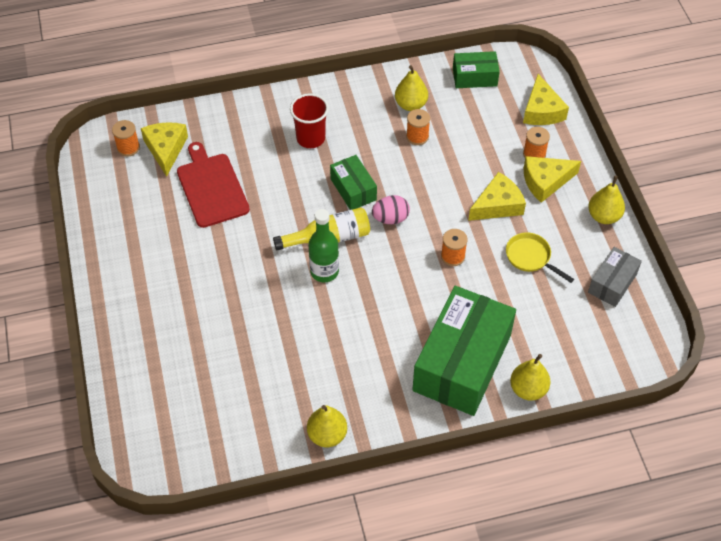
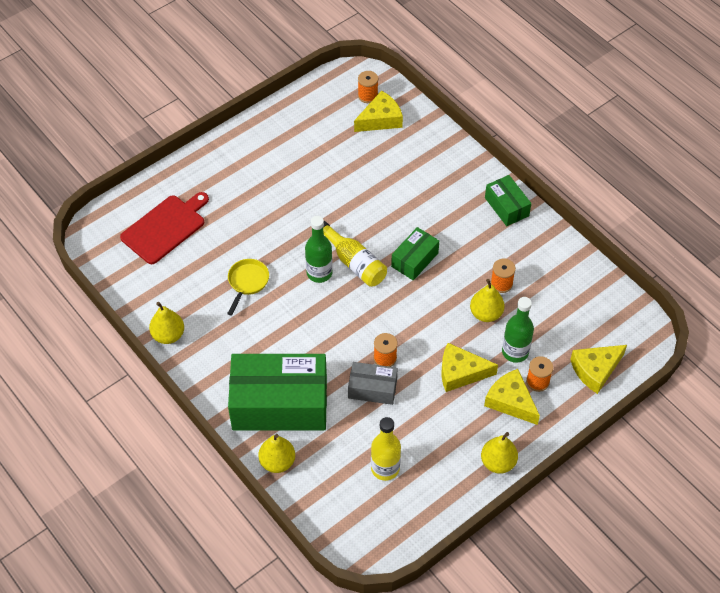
camera: 65 degrees right, 0 degrees up
(211, 187) = (360, 164): red cutting board -> red cutting board (165, 227)
(310, 138) = (451, 208): red cup -> none
(390, 218) = (399, 298): pink egg -> none
(410, 104) = (535, 265): yellow pear -> yellow pear (486, 313)
(474, 77) = (601, 302): green box -> green box (506, 207)
(495, 157) = (515, 352): none -> green bottle
(497, 205) = (461, 372): yellow cheese -> yellow cheese turned 150 degrees clockwise
(530, 257) = (417, 418): yellow pan -> yellow pan (247, 282)
(573, 303) = (385, 468): none -> yellow bottle
(612, 283) = (424, 493): grey box -> grey box (372, 388)

